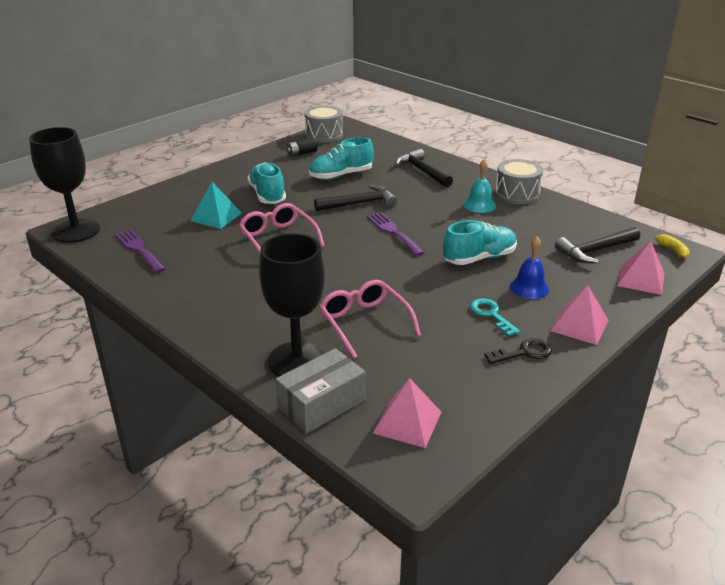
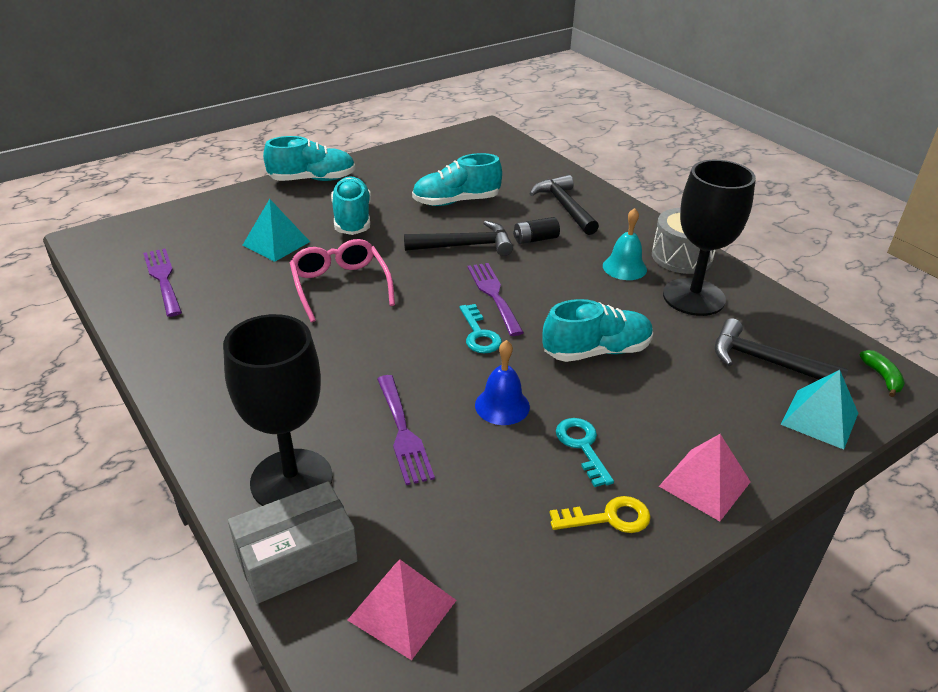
camera: 10 degrees right, 5 degrees up
(76, 231) = (100, 243): black goblet -> black goblet (693, 297)
(224, 172) = (312, 179): none -> turquoise shoe
(302, 153) = (418, 164): black battery -> black battery (535, 239)
(324, 135) = (456, 140): grey drum -> none
(364, 323) = (403, 433): pink glasses -> purple fork
(393, 257) = (479, 334): none -> turquoise key
(524, 353) = (608, 518): black key -> yellow key
(529, 288) = (651, 409): blue bell -> blue bell (502, 405)
(595, 251) = (765, 361): black hammer -> black hammer turned 45 degrees clockwise
(641, 279) = (819, 418): pink pyramid -> turquoise pyramid
(673, 251) = (882, 377): yellow banana -> green banana

